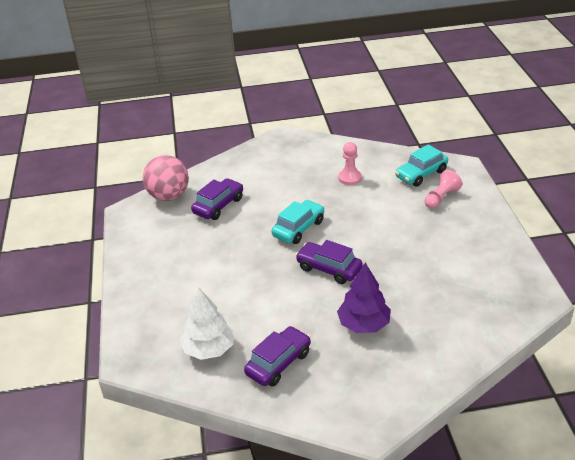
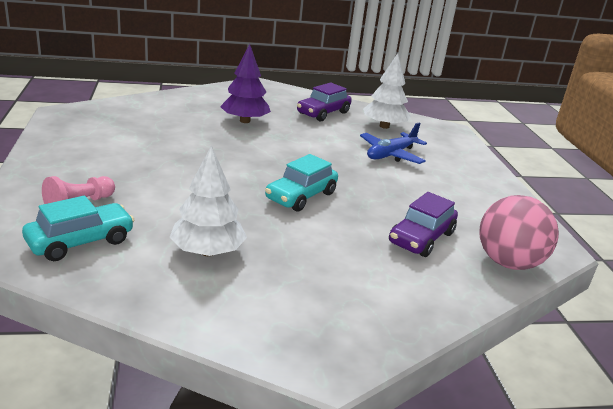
camera: 175 degrees right, 10 degrees down
(215, 295) = (391, 155): none -> blue plane
(329, 269) = (269, 157): purple car -> none
(350, 178) = (208, 251): pink pawn -> white tree

